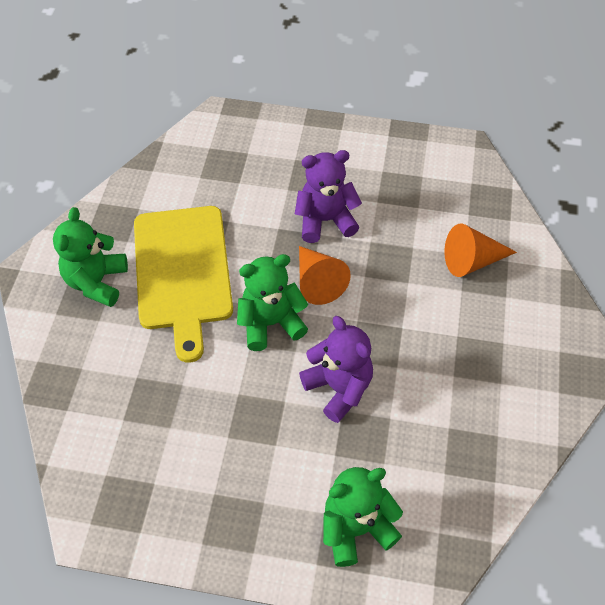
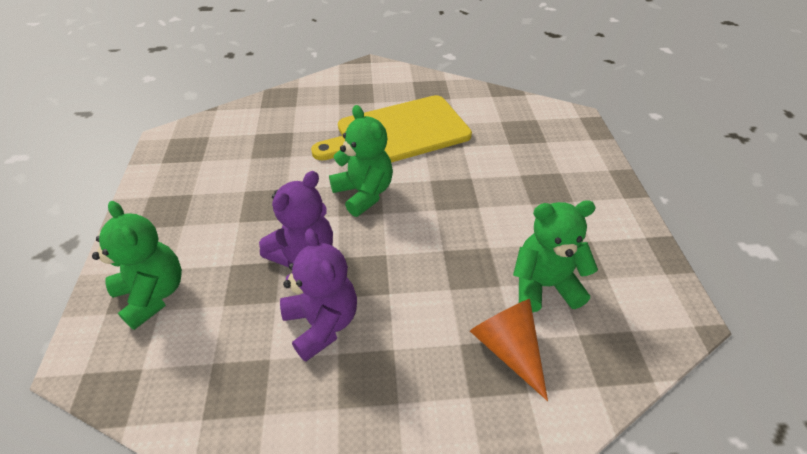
camera: 75 degrees right, 10 degrees down
(97, 282) = (372, 95): green teddy bear -> green teddy bear (544, 285)
(317, 282) = (421, 216): orange cone -> none
(325, 220) = (497, 207): purple teddy bear -> purple teddy bear (322, 323)

